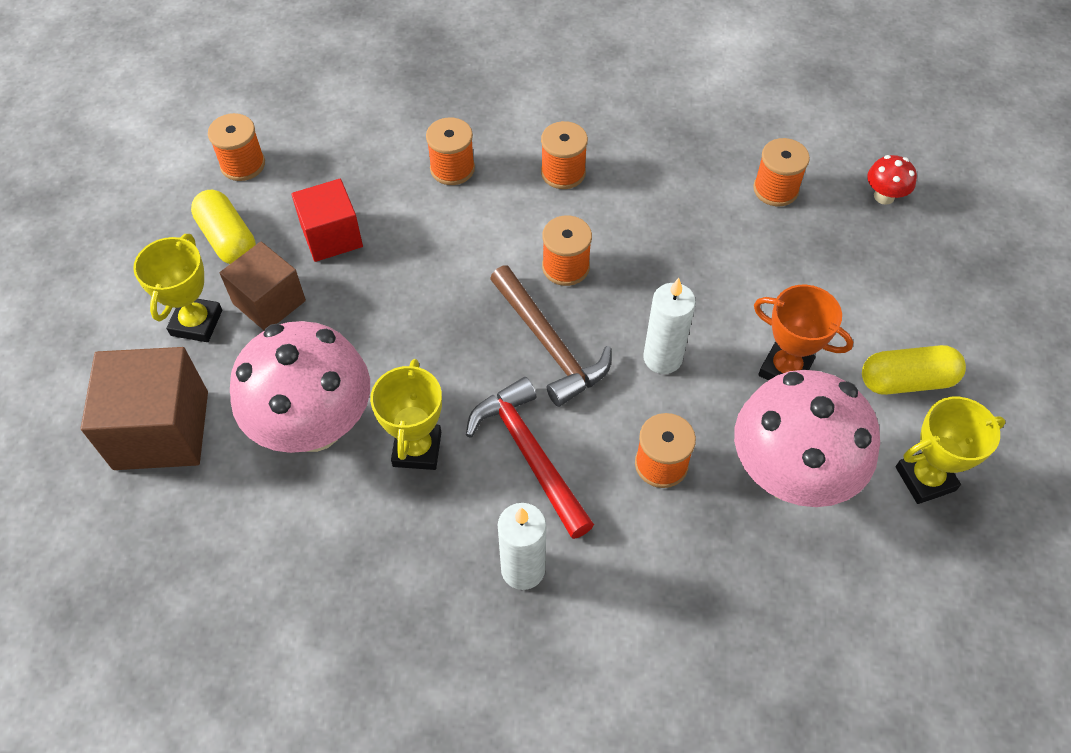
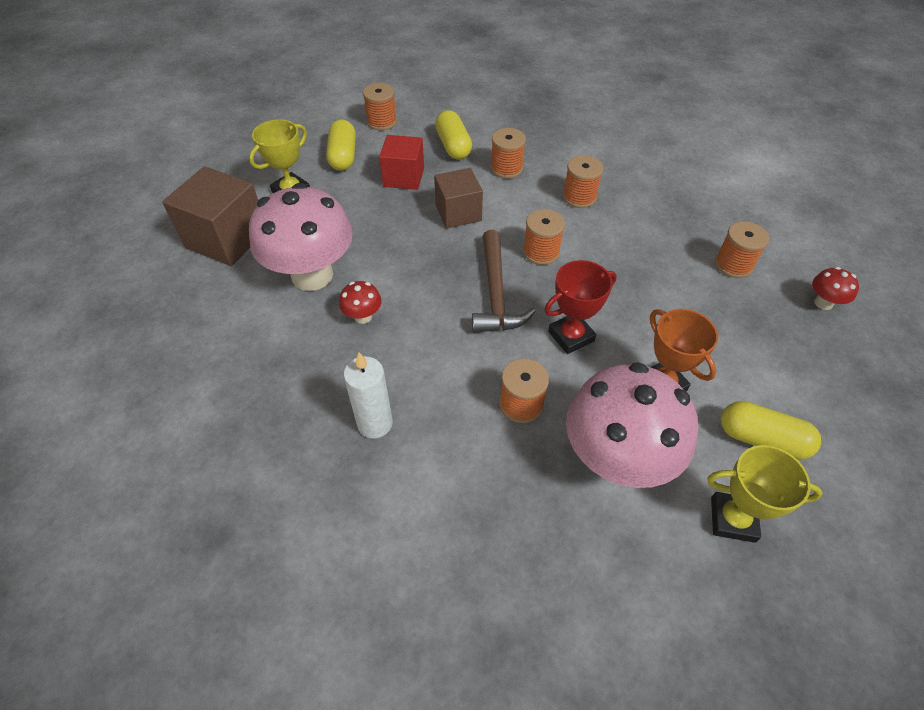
camera: 30 degrees right, 5 degrees down
(269, 302) = (340, 197): brown cube -> brown cube (458, 213)
(364, 163) = (453, 146): none -> yellow capsule
(417, 449) = (363, 316): yellow trophy -> red mushroom
(529, 455) = (433, 354): red hammer -> none
(662, 358) = (571, 336): white candle -> red trophy

